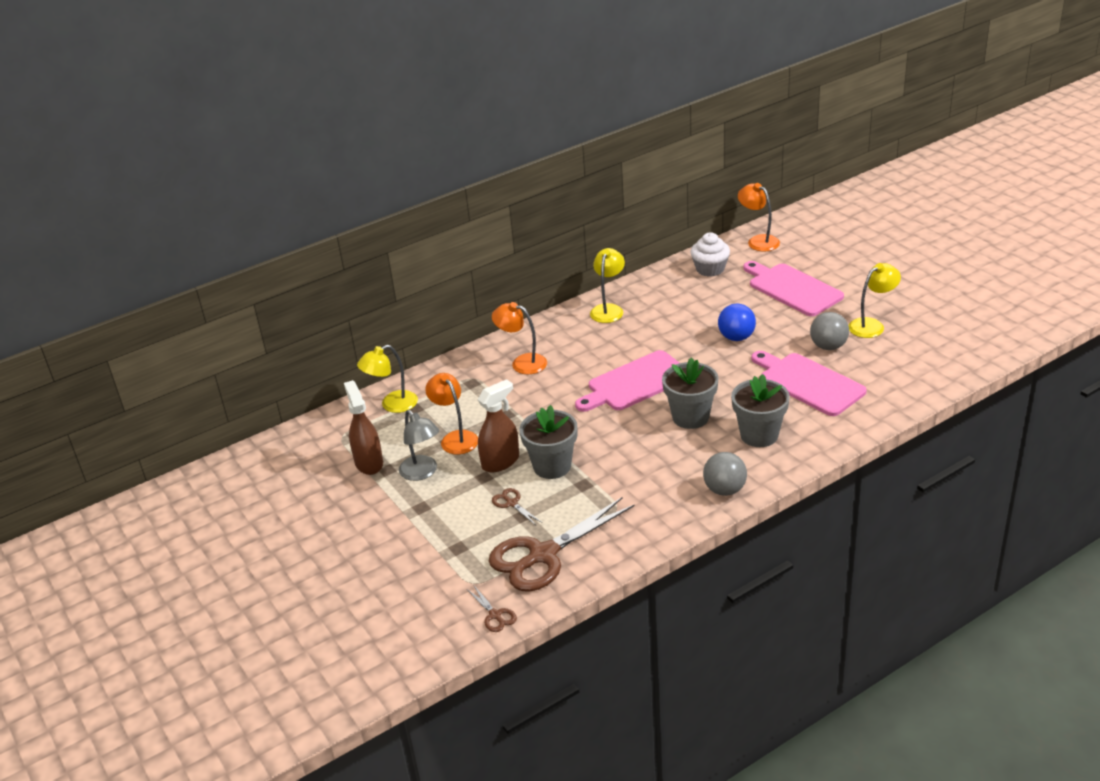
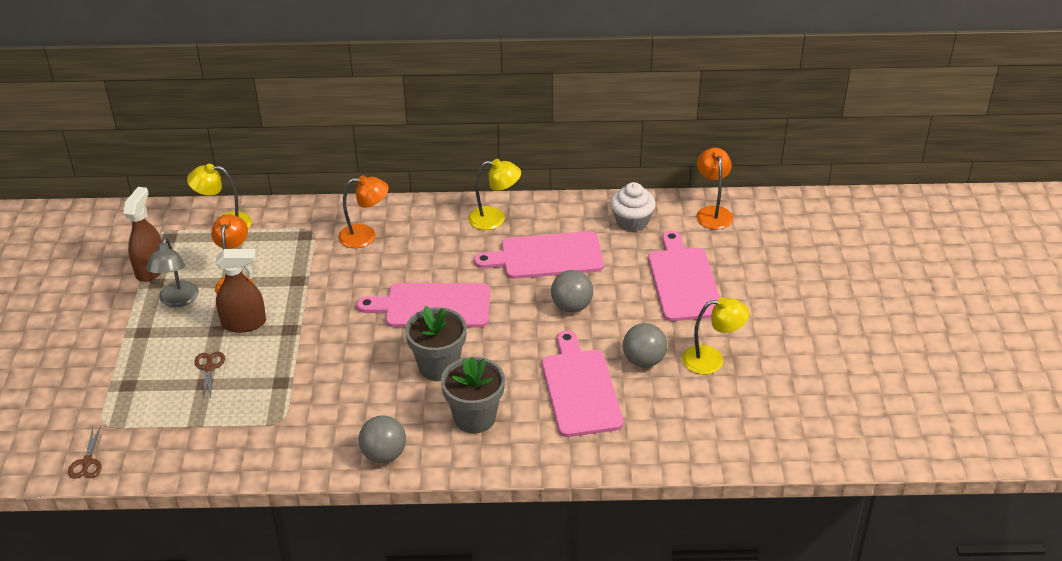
camera: 30 degrees right, 5 degrees up
(522, 362) = (365, 236): orange lamp -> orange lamp turned 120 degrees clockwise
(543, 555) = (179, 430): brown scissors -> none
(552, 466) = (277, 350): grey flower pot -> none
(608, 309) = (494, 219): yellow lamp -> yellow lamp turned 45 degrees clockwise
(677, 315) = (546, 256): none -> pink cutting board
(736, 337) = (571, 306): blue ball -> grey ball

